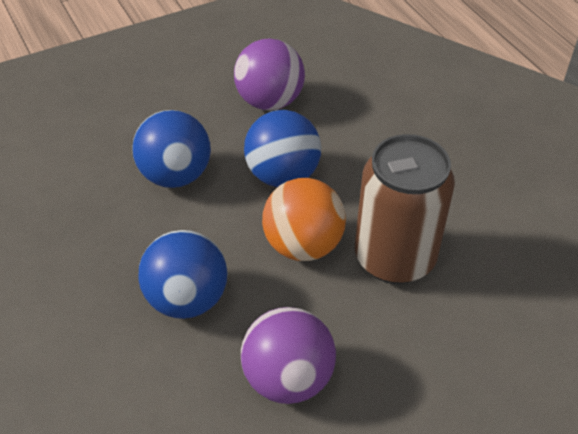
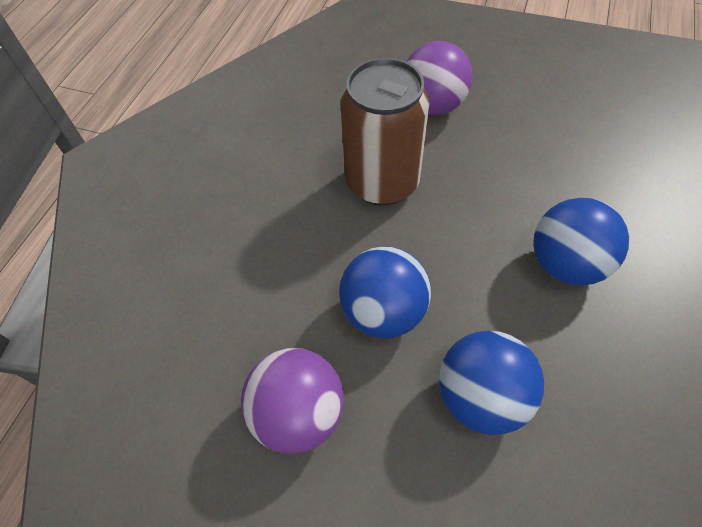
camera: 130 degrees left, 10 degrees up
(287, 379) = (536, 166): purple ball -> purple ball (433, 106)
(302, 245) = (435, 238): orange ball -> none

